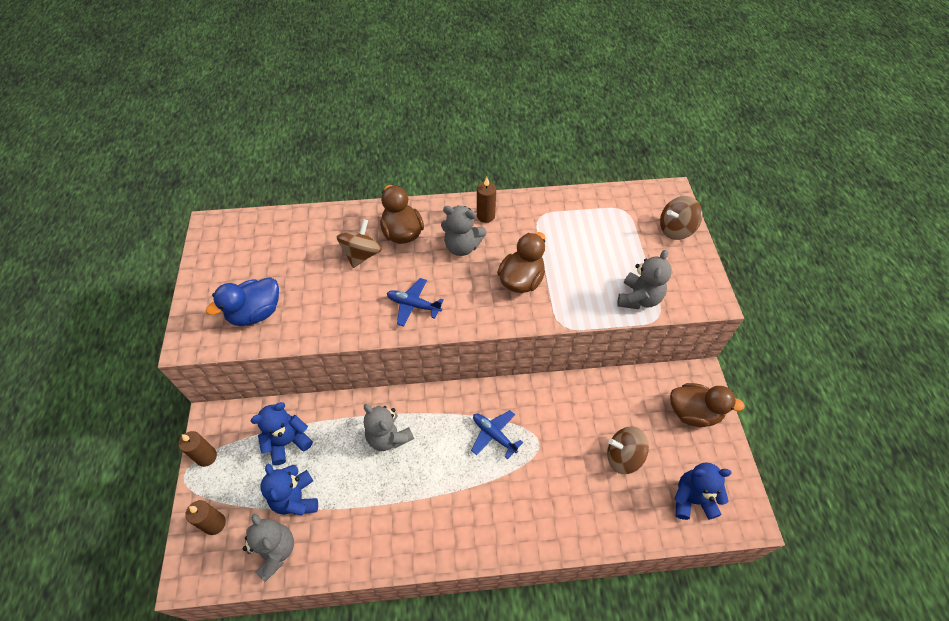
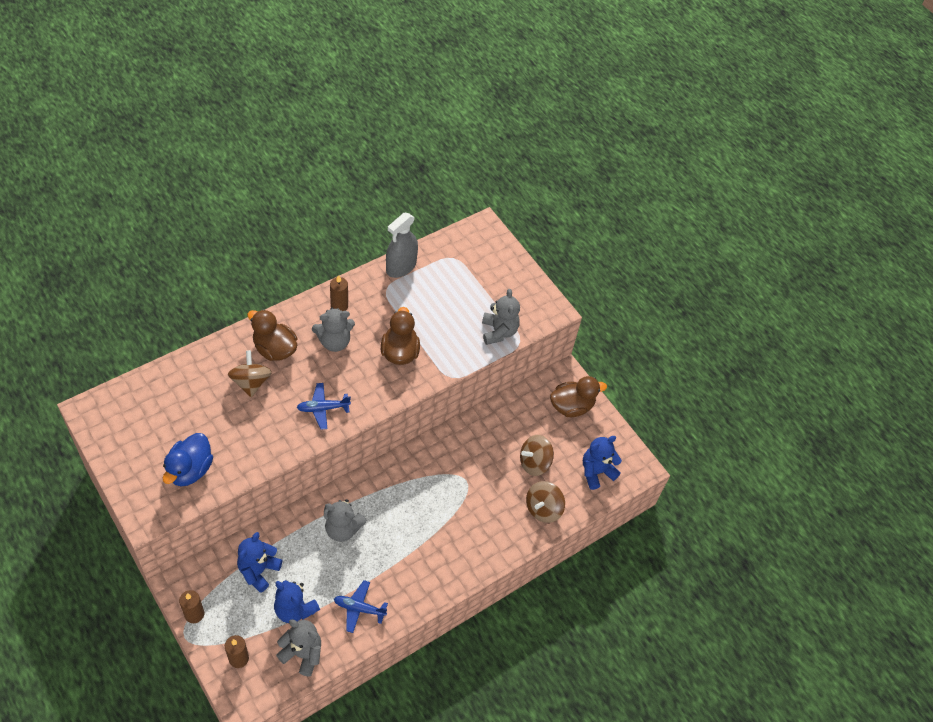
camera: 35 degrees left, 0 degrees up
(494, 435) = (428, 490): blue plane -> blue plane (359, 608)
(566, 201) = (401, 267): none -> grey spray bottle
(675, 229) = (501, 260): brown spinning top -> brown spinning top (543, 509)

